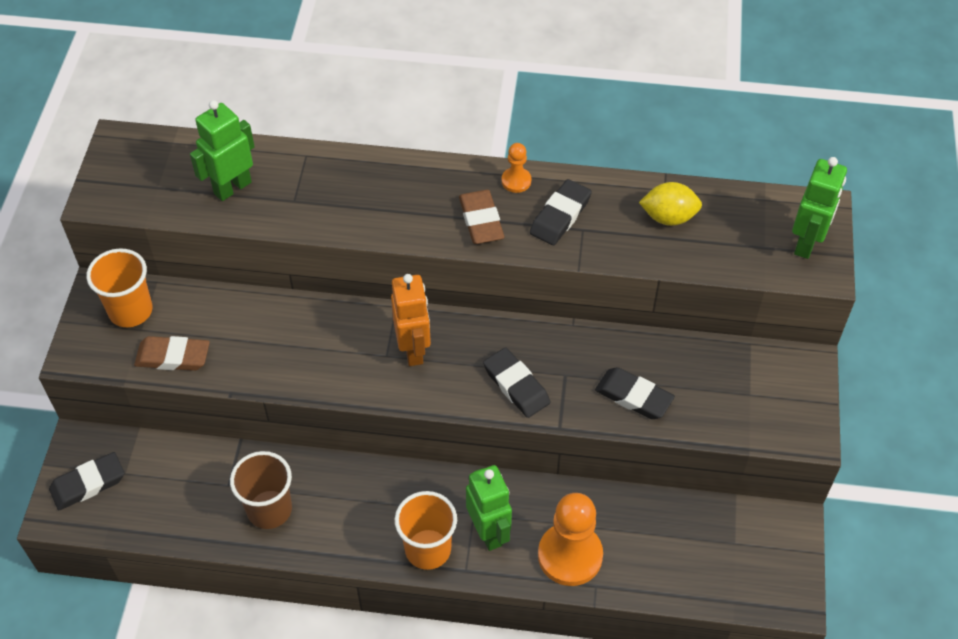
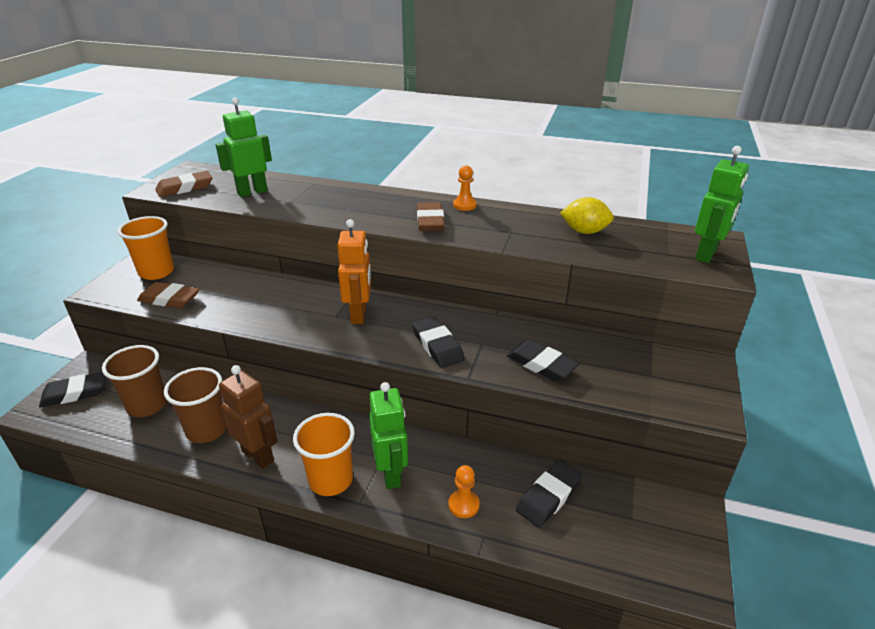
camera: 10 degrees right, 20 degrees down
(137, 190) = (185, 188): none -> brown eraser
(184, 487) = (147, 405): none -> brown cup
(340, 533) = (258, 455): none -> brown robot
(560, 216) = (494, 224): black eraser -> black eraser (548, 497)
(570, 555) = (463, 505): orange pawn -> orange pawn, size x0.48

